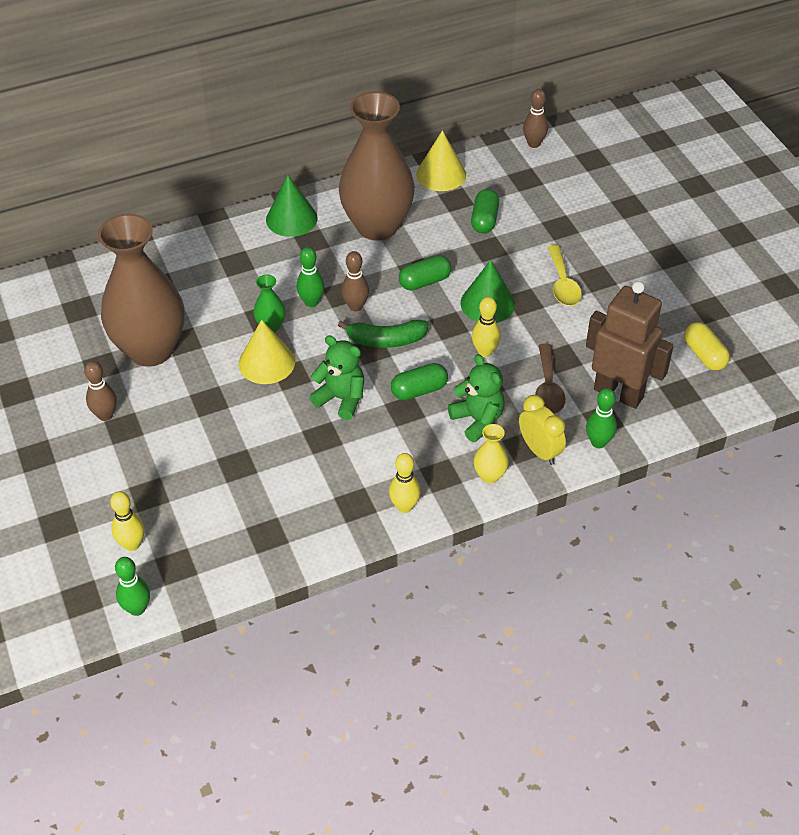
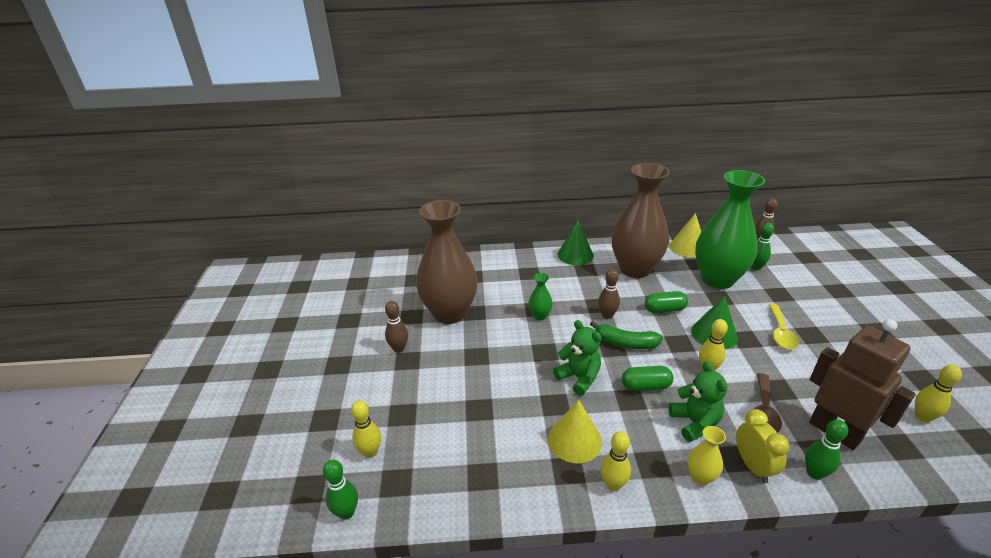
camera: 20 degrees right, 15 degrees down
(266, 362) = (528, 339): yellow cone -> yellow cone (574, 440)
(311, 302) = (574, 306): green bowling pin -> green bowling pin (755, 267)
(484, 220) = (717, 279): green capsule -> green vase
(704, 355) = (922, 417): yellow capsule -> yellow bowling pin

